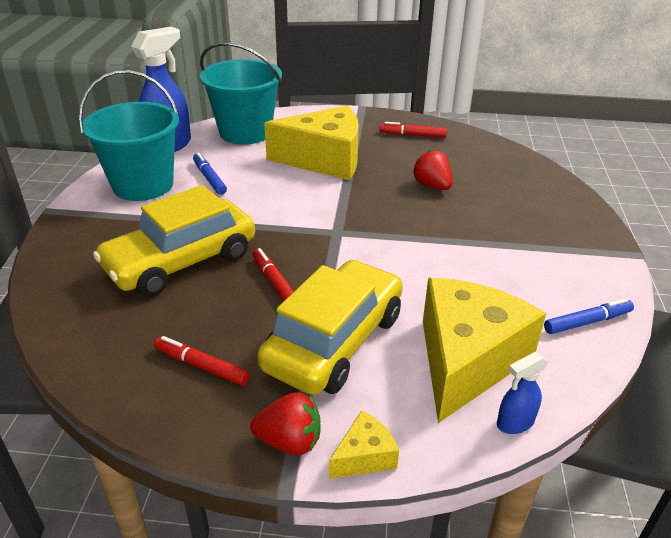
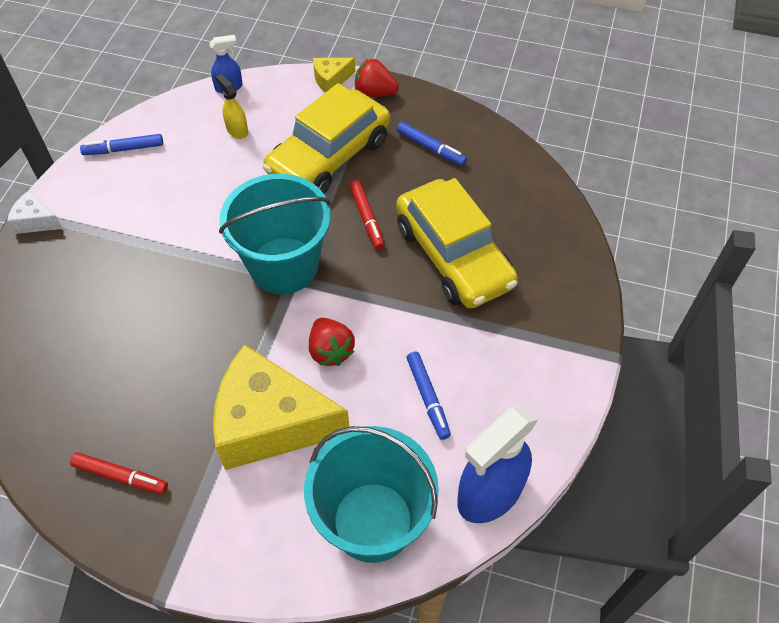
camera: 170 degrees left, 20 degrees up
(143, 185) = (511, 393): turquoise bucket -> turquoise bucket (284, 265)
(181, 261) = (453, 255): yellow car -> yellow car turned 90 degrees clockwise
(202, 366) = (431, 148): red marker -> blue marker
(432, 186) = (155, 345): red strawberry -> red strawberry (330, 350)
(466, 360) = (237, 130): yellow cheese -> yellow spray bottle
(610, 249) = (36, 221): none -> white cheese

